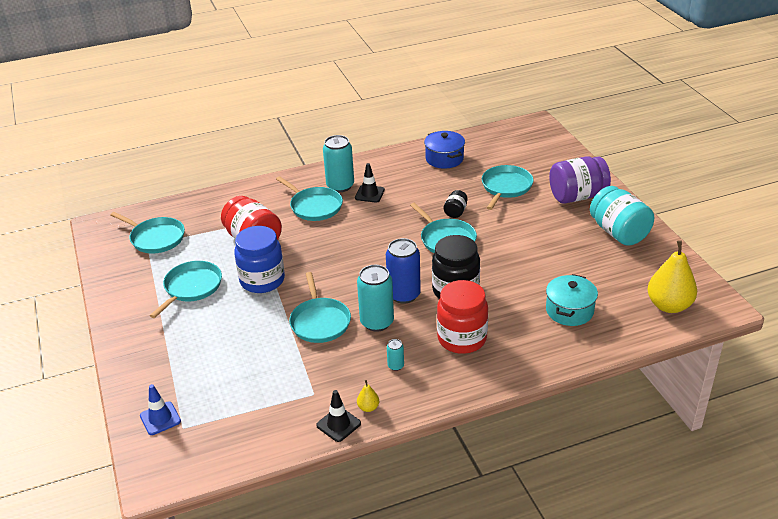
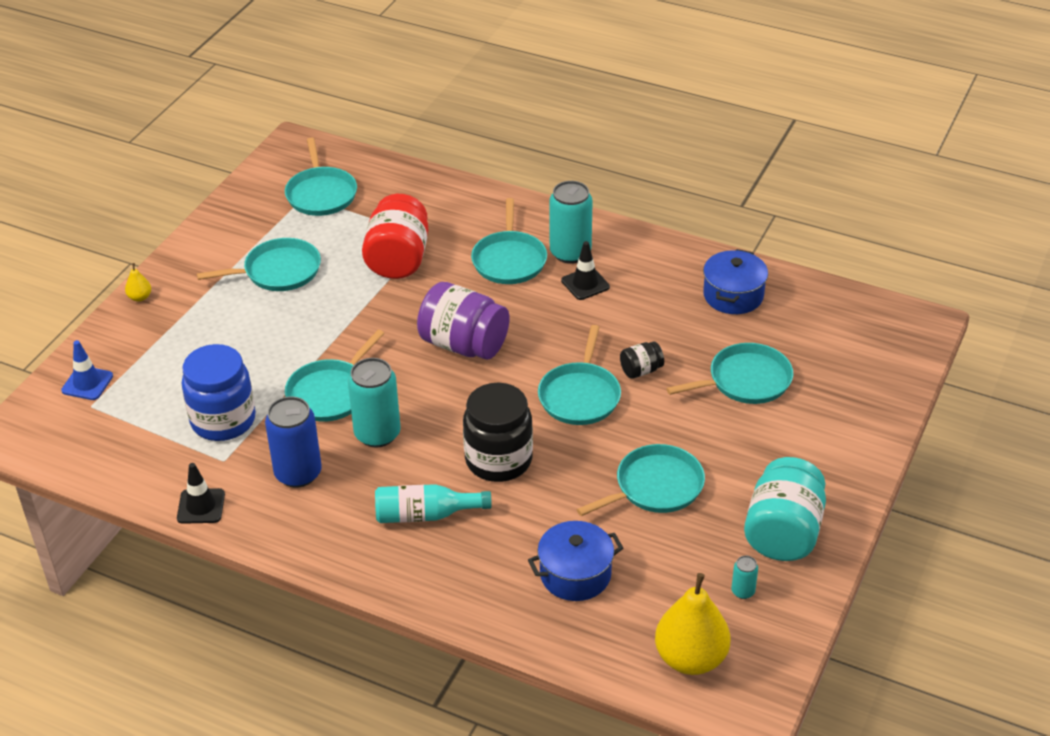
camera: 45 degrees right, 5 degrees up
(262, 280) = (345, 309): blue jar -> blue jar (223, 420)
(368, 407) = (246, 512): yellow pear -> yellow pear (140, 297)
(395, 366) = (327, 492): turquoise can -> turquoise can (743, 591)
(404, 295) = (444, 425): blue can -> blue can (298, 473)
(462, 338) = (425, 515): red jar -> turquoise bottle
(541, 252) = (655, 487): none -> turquoise pan
(569, 311) = (575, 574): turquoise pot -> blue pot
(577, 196) = (811, 452): purple jar -> purple jar (464, 344)

